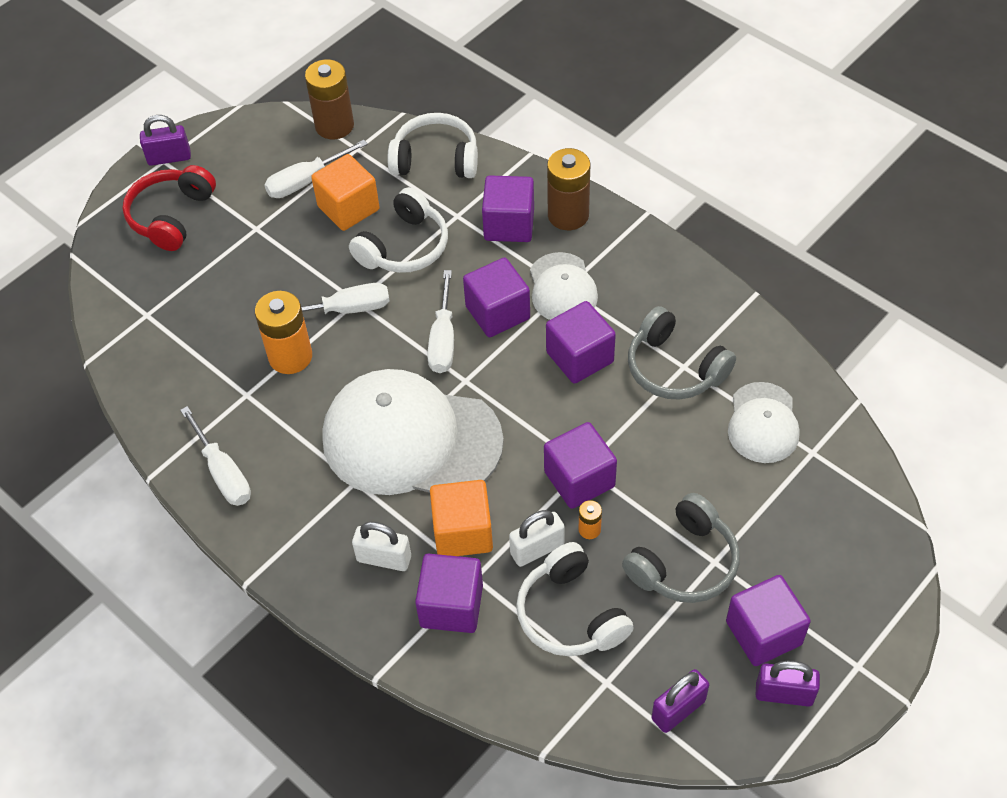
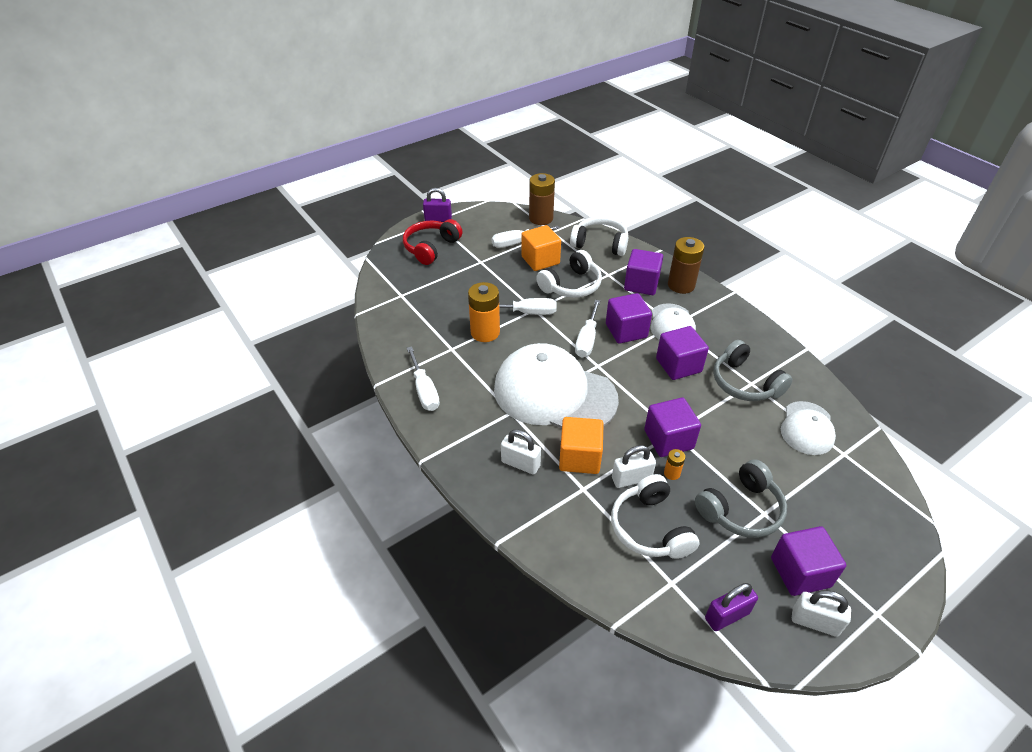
camera: 10 degrees right, 10 degrees down
(451, 606) = (562, 504): purple cube -> none
(784, 694) = (814, 622): purple padlock -> white padlock

